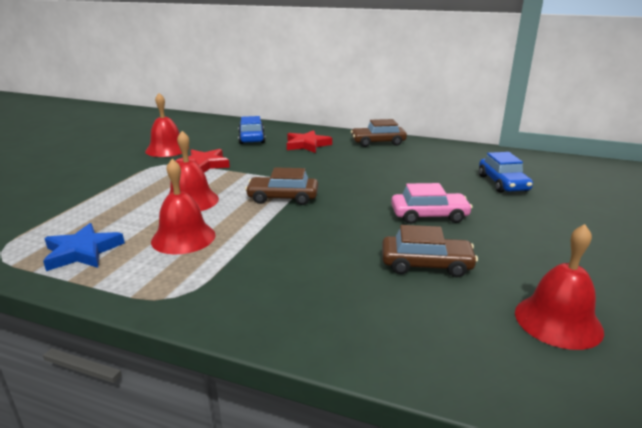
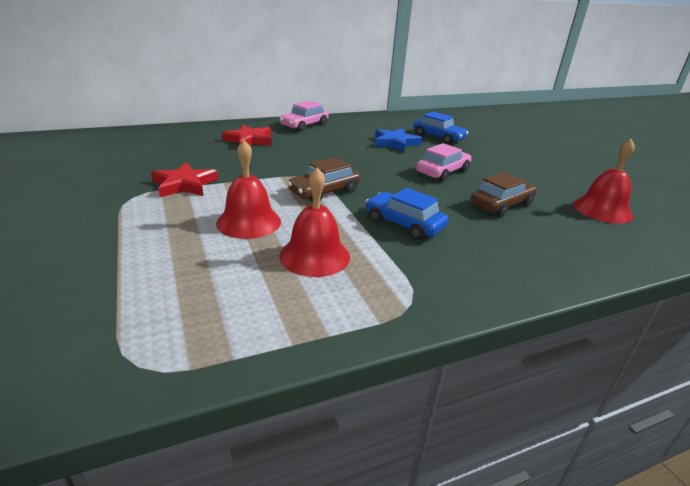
camera: 45 degrees left, 5 degrees up
(82, 251) = (244, 313): blue star -> blue star (395, 143)
(167, 149) = (101, 180): red bell -> none
(251, 138) = (180, 146): blue car -> blue car (404, 224)
(378, 142) = (304, 125): brown car -> pink car

